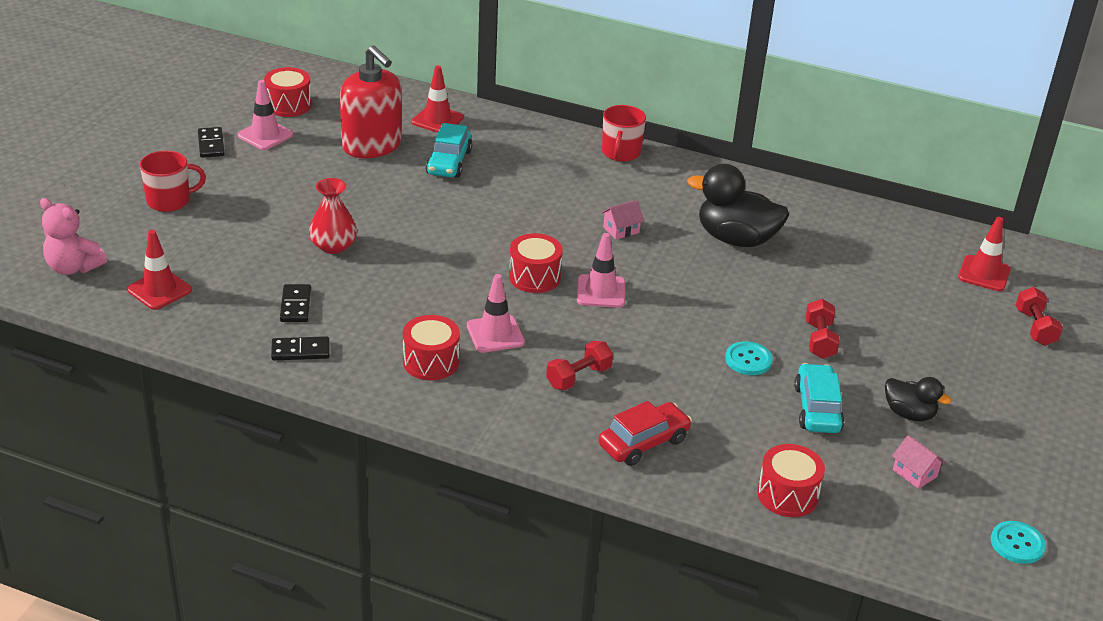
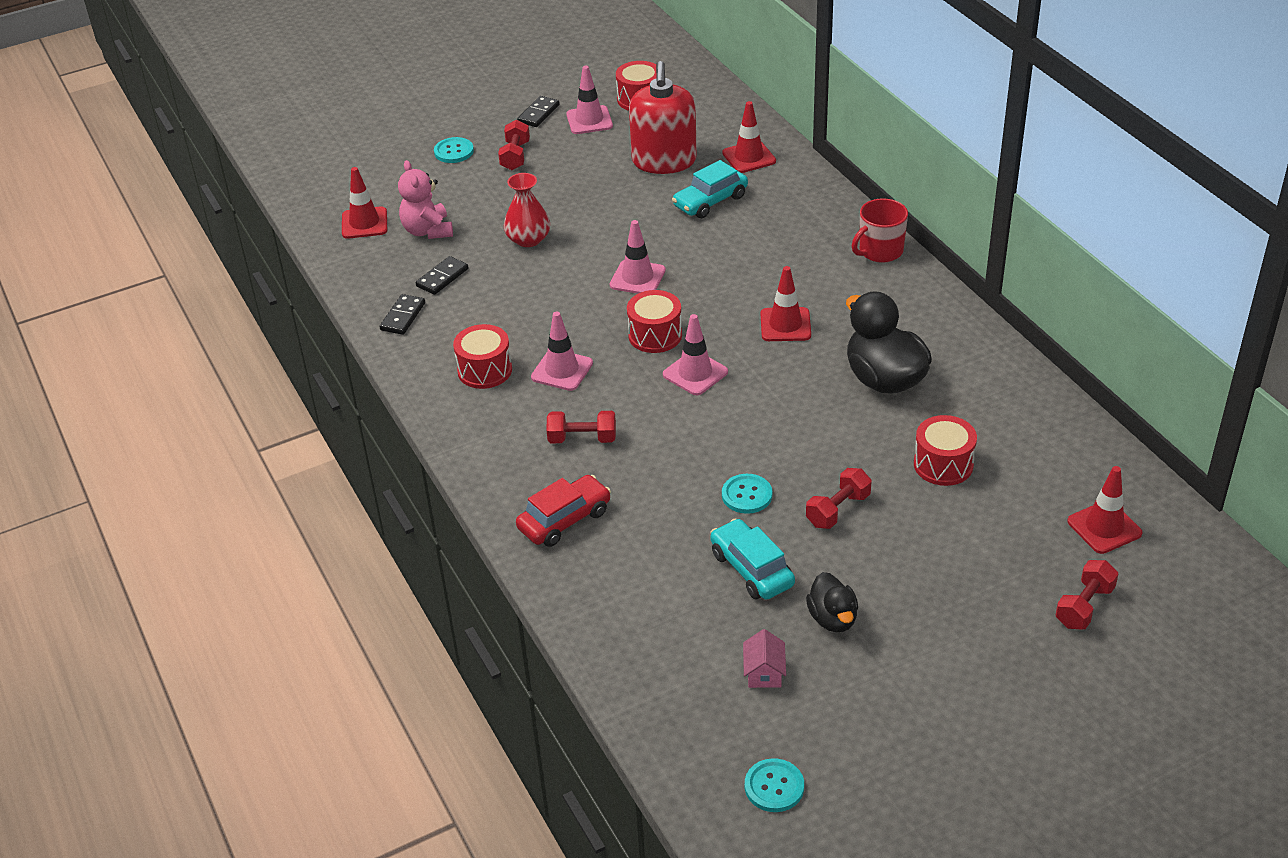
camera: 45 degrees right, 5 degrees up
(73, 267) = (329, 181): pink teddy bear -> pink teddy bear (427, 231)
(170, 201) = (454, 151): red mug -> turquoise button
(234, 185) = (515, 156): none -> red dumbbell
(300, 351) = (403, 316): black domino -> black domino turned 75 degrees clockwise
(465, 240) = (637, 278): none -> pink traffic cone
(621, 230) = (785, 325): pink house -> red traffic cone
(643, 442) = (564, 520): red car -> red car turned 45 degrees counterclockwise
(787, 495) = (625, 627): red drum -> red drum (943, 464)
(817, 408) = (751, 569): turquoise car -> turquoise car turned 75 degrees counterclockwise

